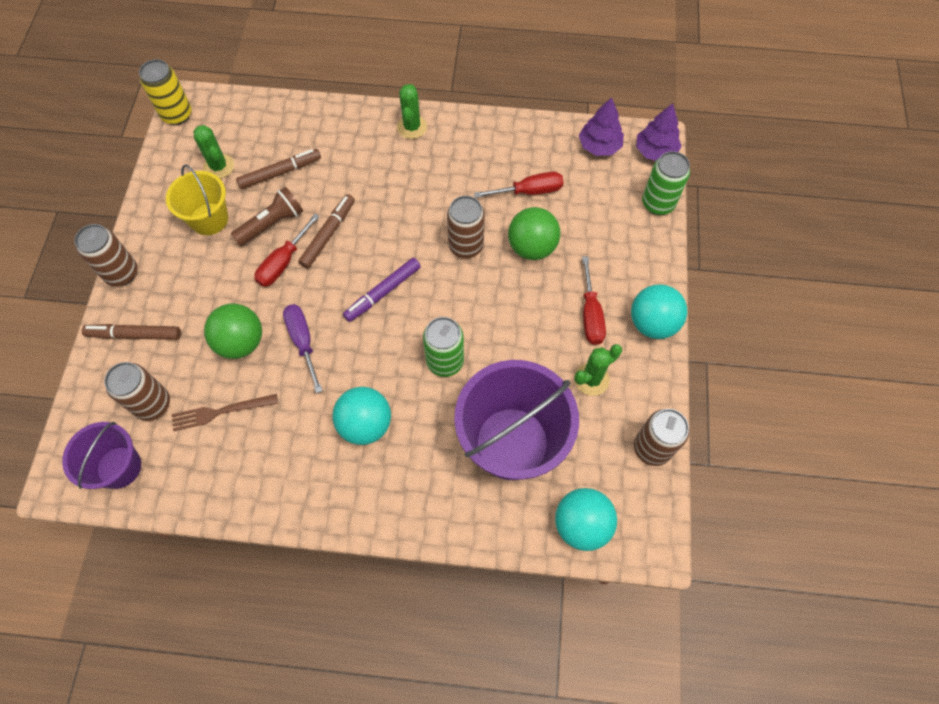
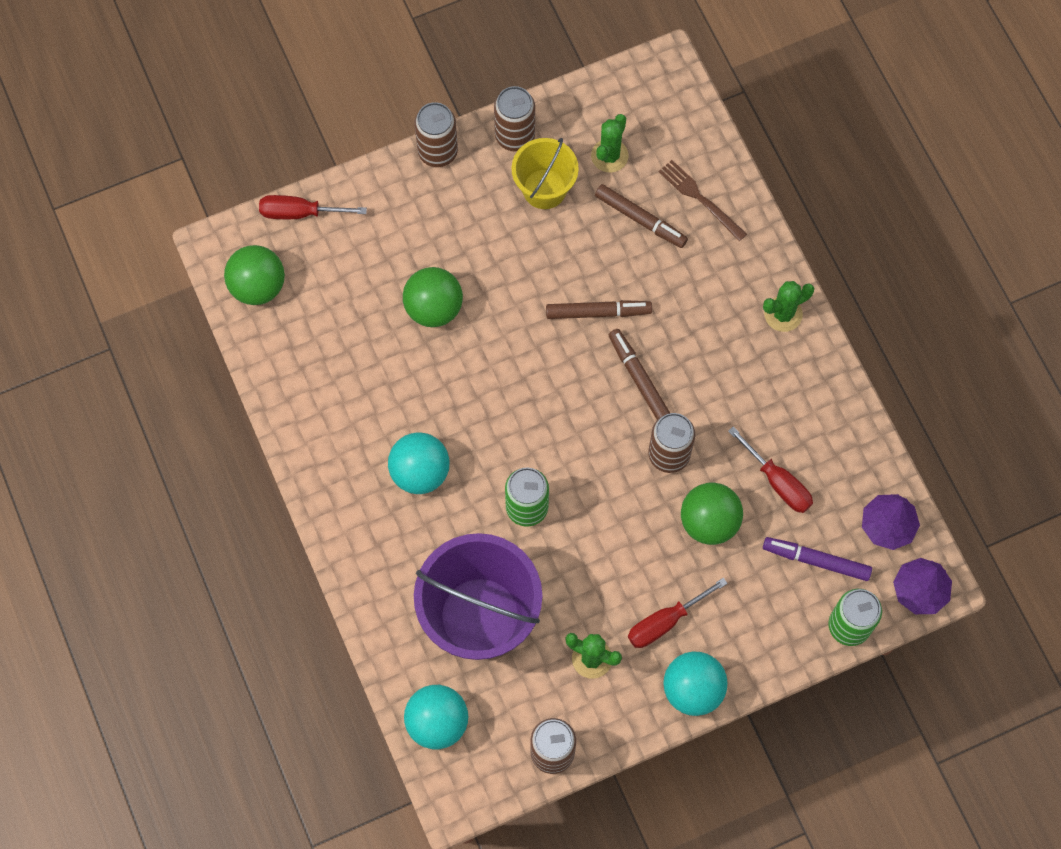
camera: 60 degrees right, 5 degrees up
(119, 467) = (258, 286): purple bucket -> green ball
(134, 335) = (384, 209): brown marker -> brown marker (639, 378)
(153, 404) = (329, 273): brown can -> brown can (515, 136)
(177, 115) = (645, 72): yellow can -> none
(221, 412) = (357, 336): brown fork -> brown fork (700, 198)
(272, 224) = (576, 251): brown flashlight -> none
(284, 262) = (541, 290): red screwdriver -> red screwdriver (300, 213)
(303, 342) = (467, 364): purple screwdriver -> none
(383, 292) = (565, 405): purple marker -> purple marker (816, 560)

